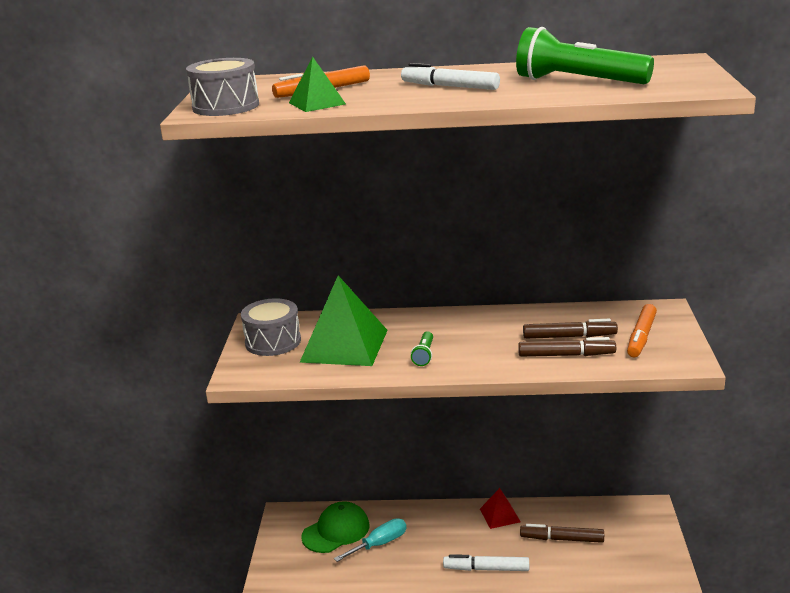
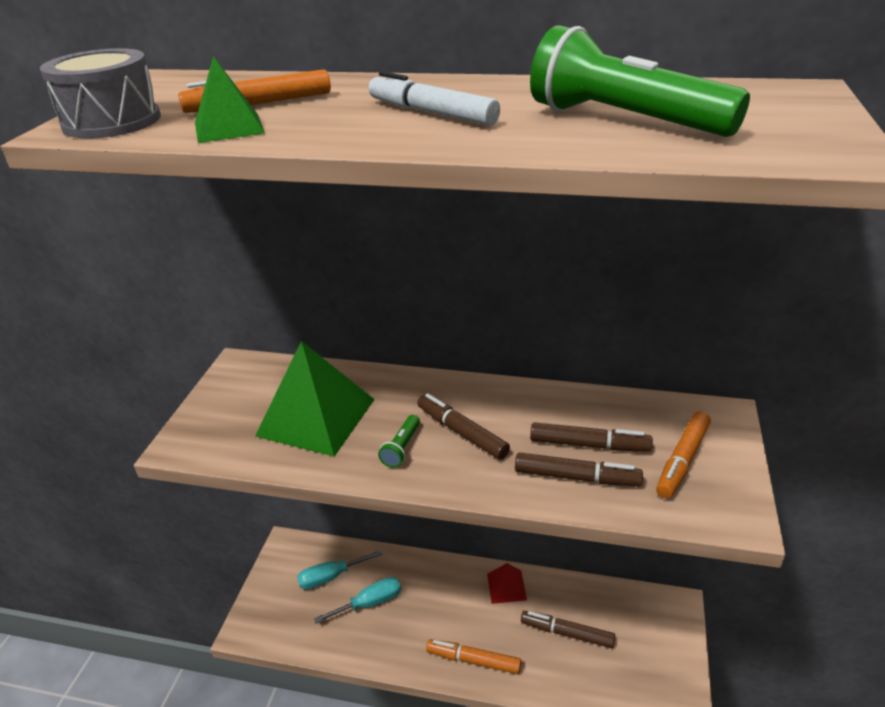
camera: 10 degrees right, 10 degrees up
(273, 342) = (240, 398): grey drum -> none
(336, 531) = (330, 577): green cap -> turquoise screwdriver
(467, 341) = (461, 432): none -> brown marker
(486, 569) = (473, 660): white marker -> orange marker

